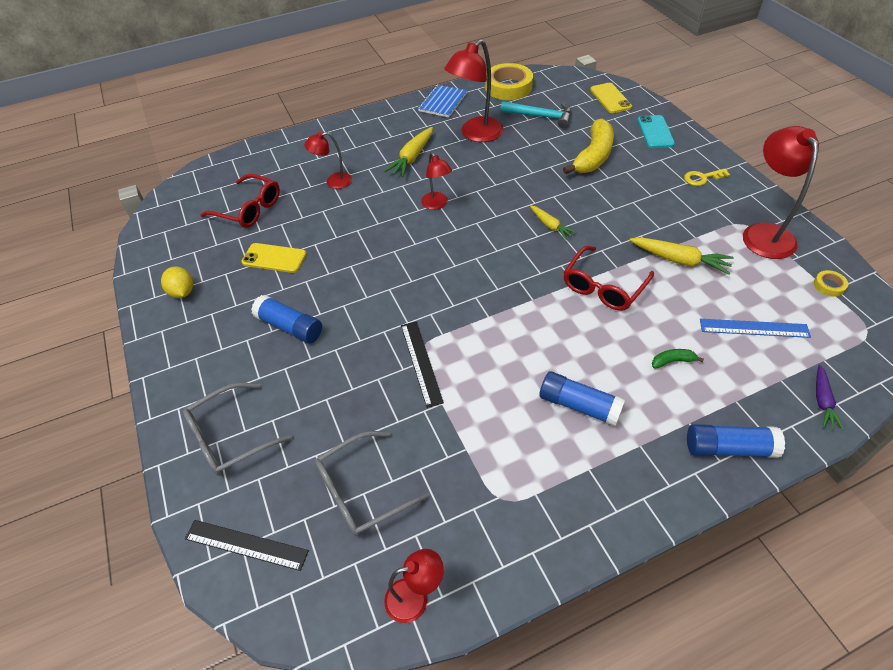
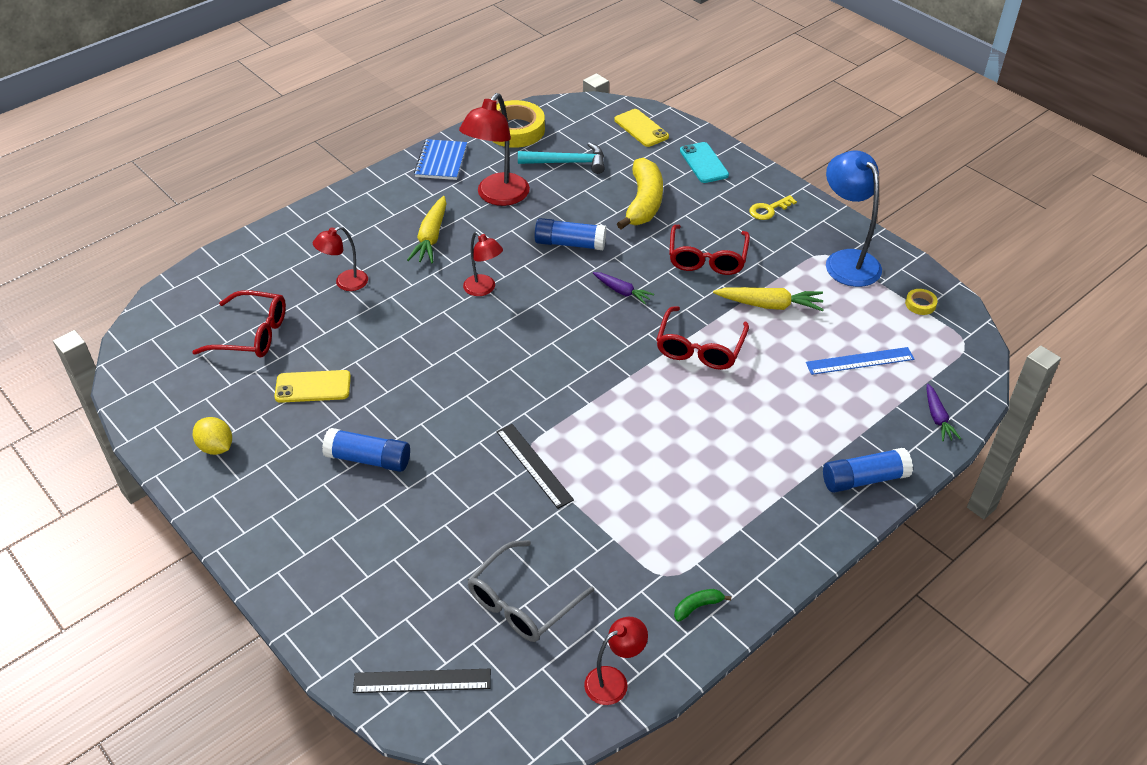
camera: 20 degrees left, 5 degrees down
(230, 437) = (354, 586): grey glasses -> none
(550, 226) = (622, 291): yellow carrot -> purple carrot
(579, 405) = (712, 472): blue glue stick -> blue glue stick (570, 243)
(634, 210) = (707, 258): none -> red glasses
(672, 361) = (790, 409): green banana -> green banana (697, 607)
(764, 233) = (846, 261): red lamp -> blue lamp

